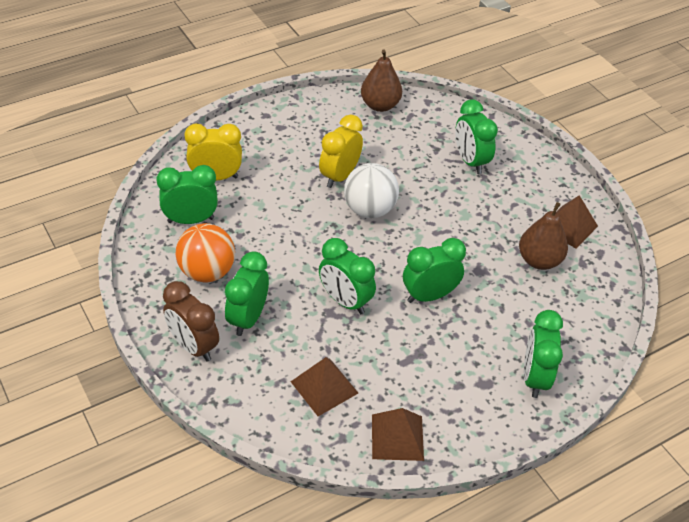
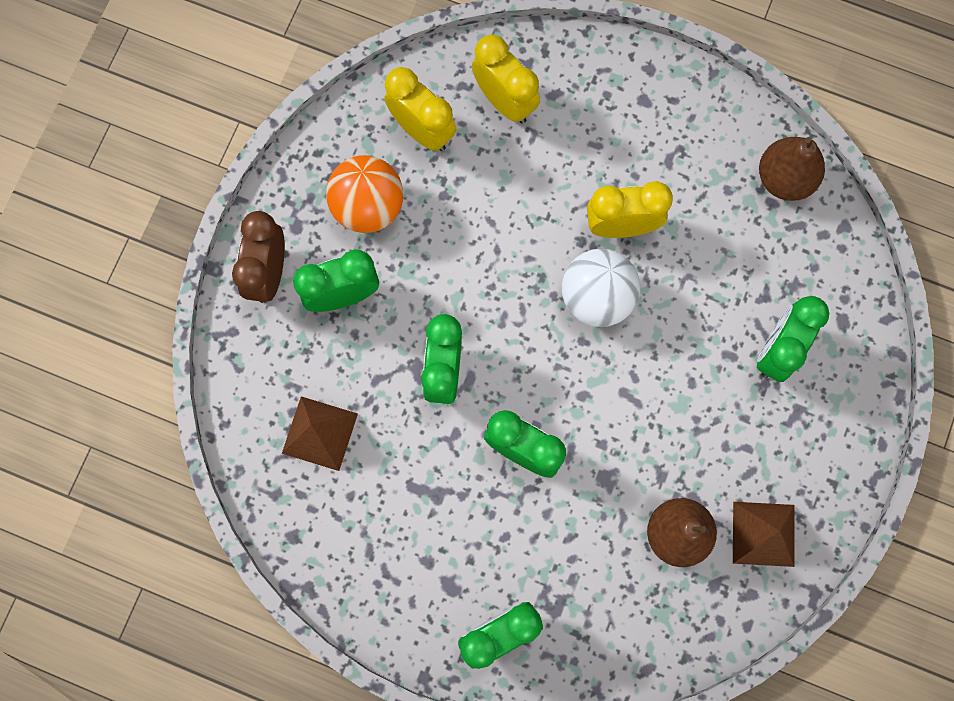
camera: 55 degrees right, 30 degrees up
(191, 220) = (422, 130): green clock -> yellow clock
(397, 437) = (316, 545): brown pyramid -> none

